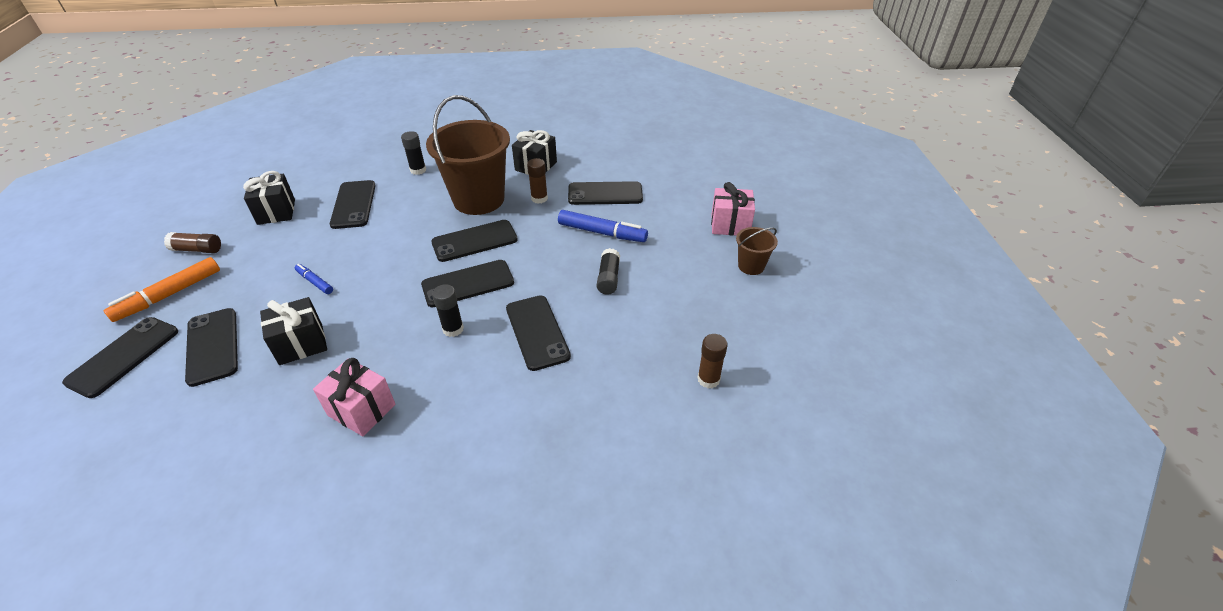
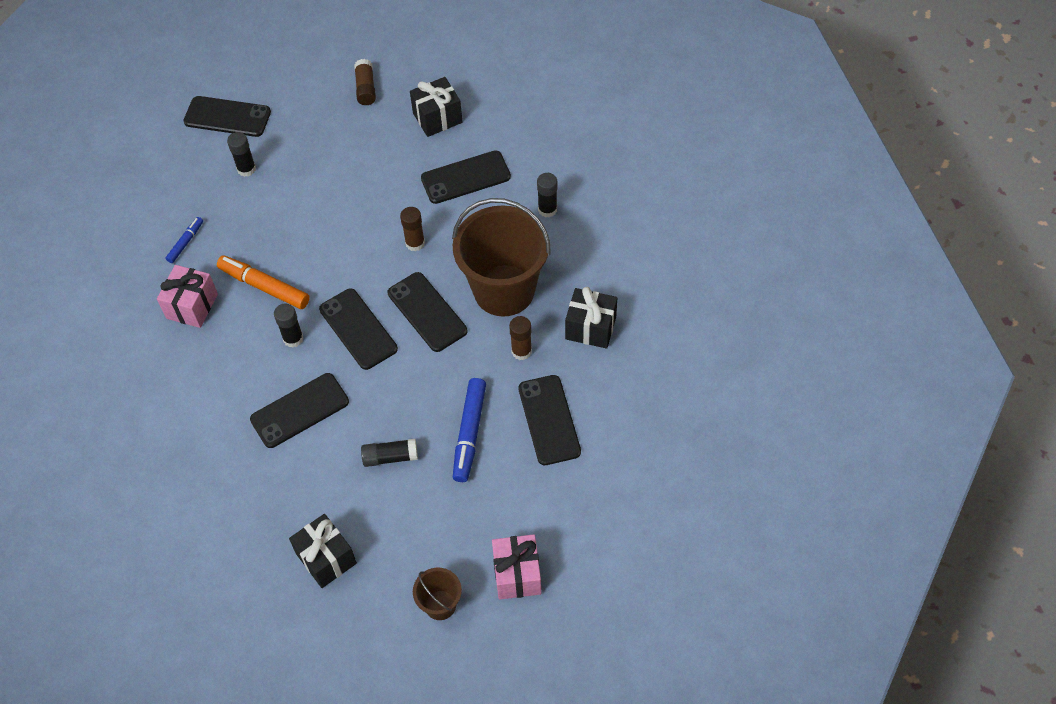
camera: 80 degrees right, 15 degrees up
(170, 295) = (302, 104): orange marker -> orange marker (265, 287)
(213, 346) = (246, 169): black phone -> black glue stick
(301, 344) = (257, 229): black gift -> black gift (326, 558)
(315, 282) = (337, 202): blue marker -> blue marker (185, 243)
(708, 379) = (259, 576): brown glue stick -> brown glue stick (415, 243)

